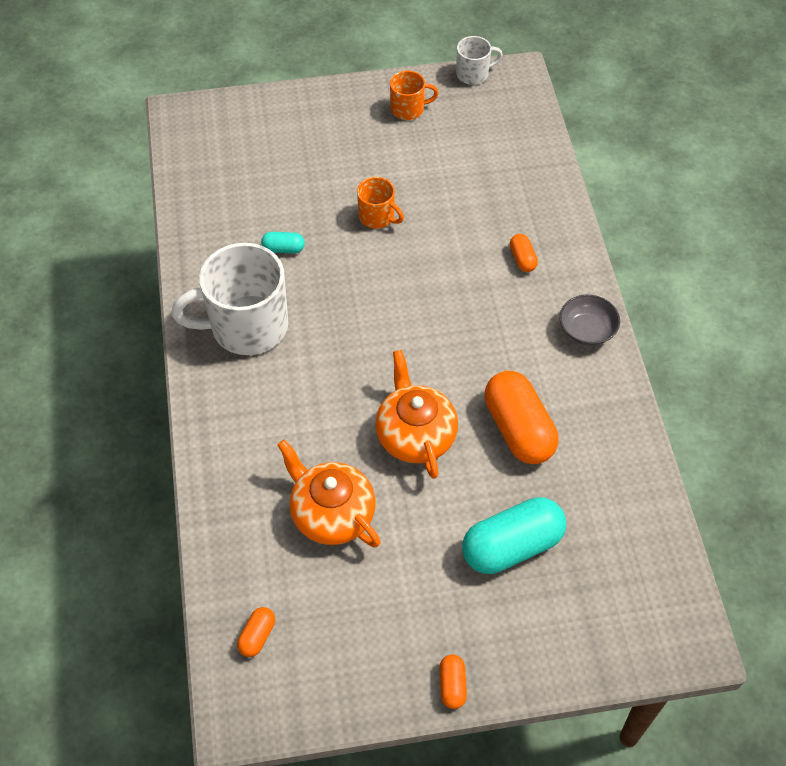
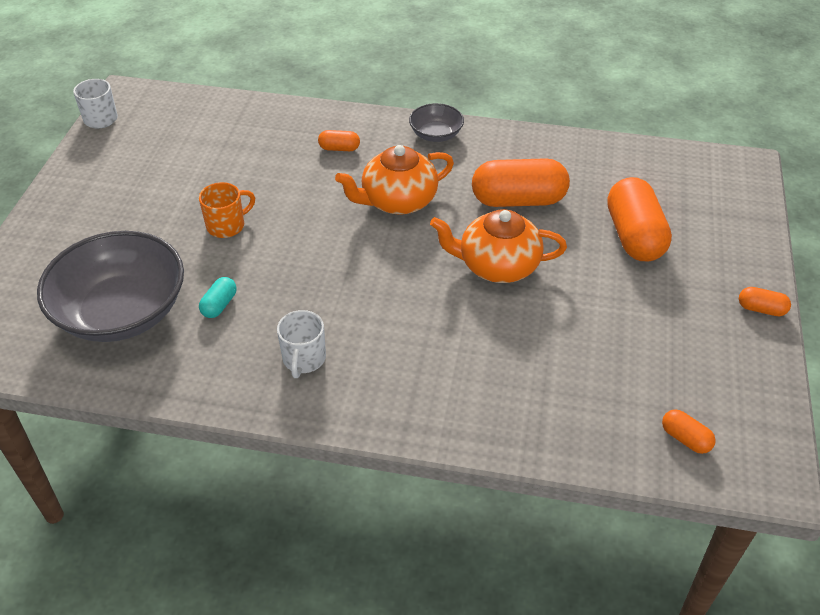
camera: 70 degrees left, 10 degrees down
(247, 326) = (304, 359): white mug -> white mug, size x0.49
(252, 191) = (122, 312): none -> grey bowl
(331, 514) = (562, 347): orange teapot -> orange teapot (398, 201)
(408, 109) = (107, 170): orange mug -> none
(512, 546) = (634, 236): turquoise capsule -> orange capsule

